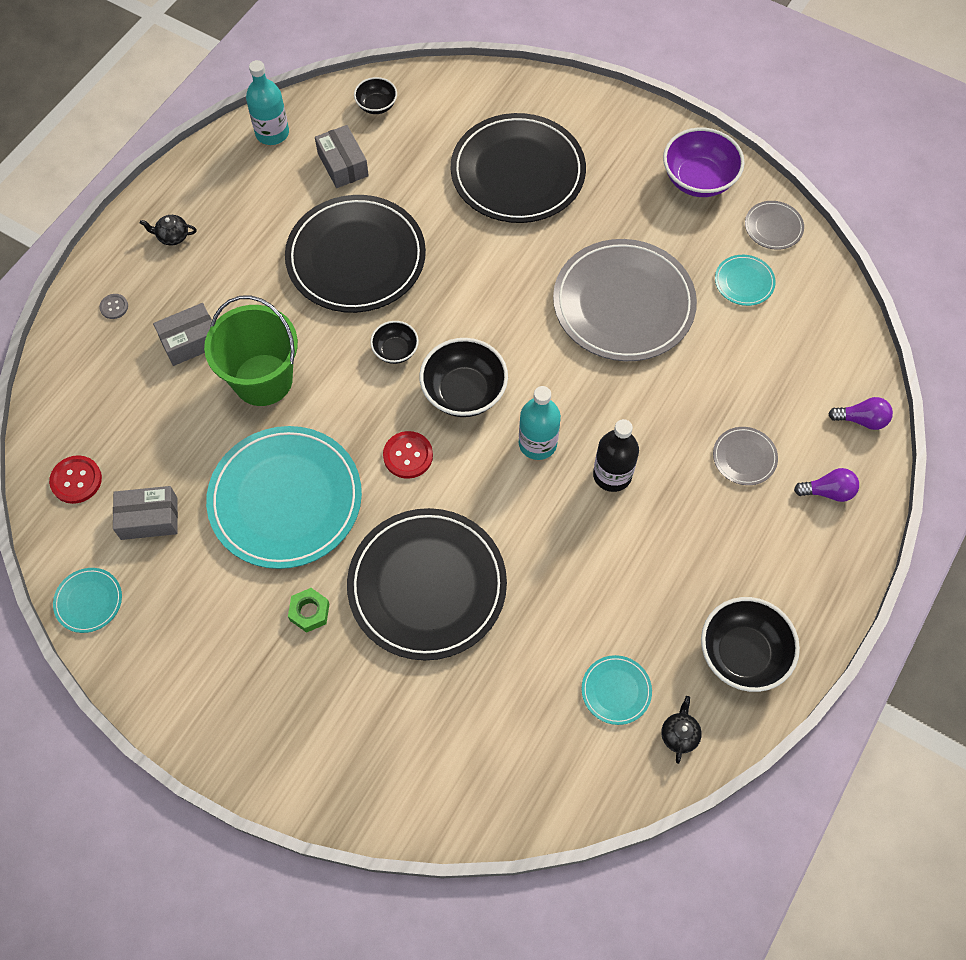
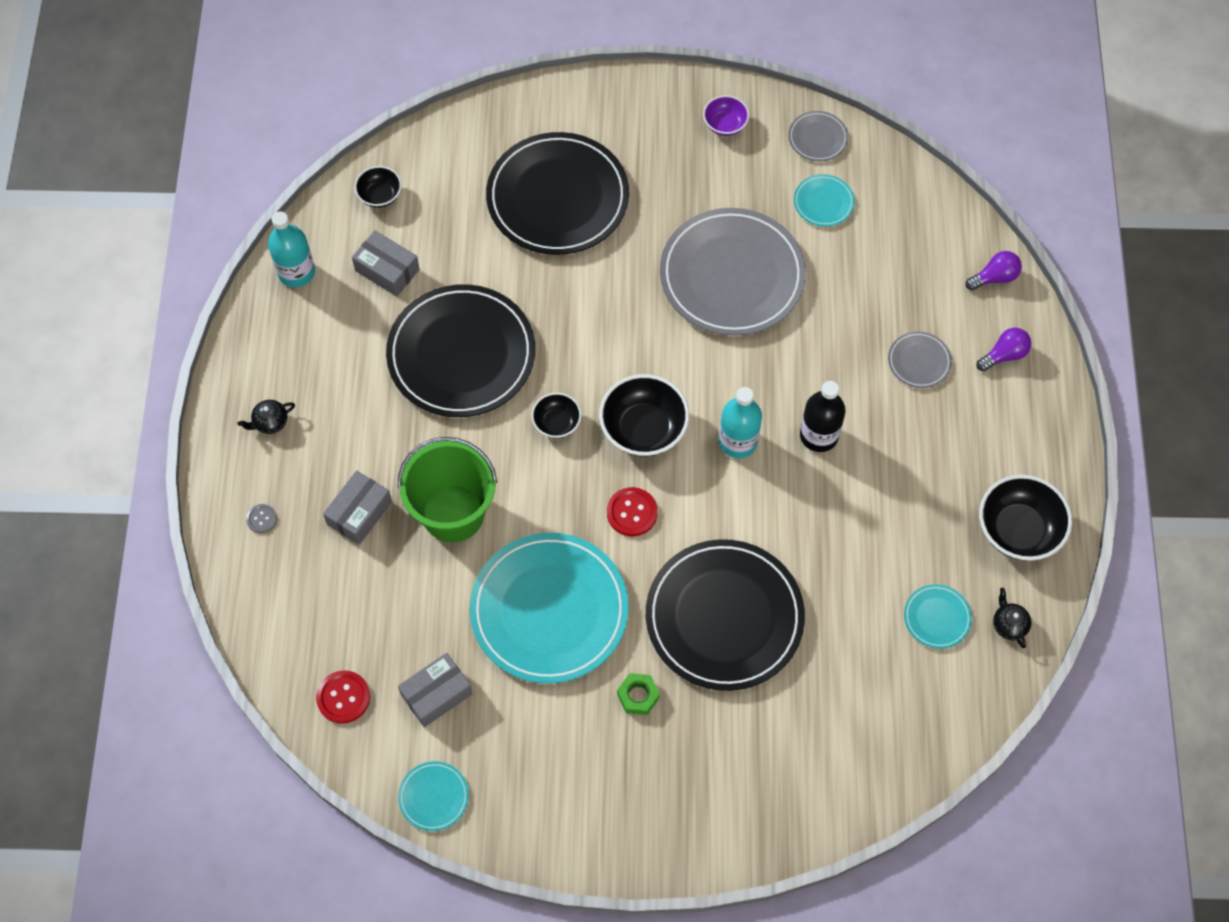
camera: 30 degrees left, 0 degrees up
(698, 179) = (725, 124): purple bowl -> purple bowl, size x0.56

